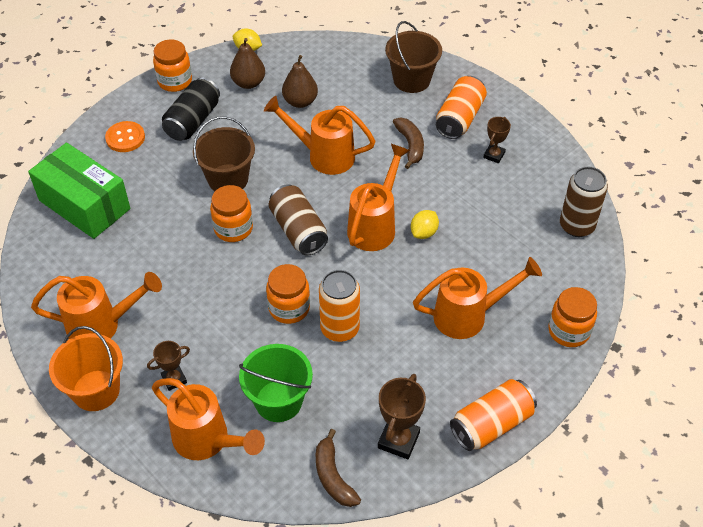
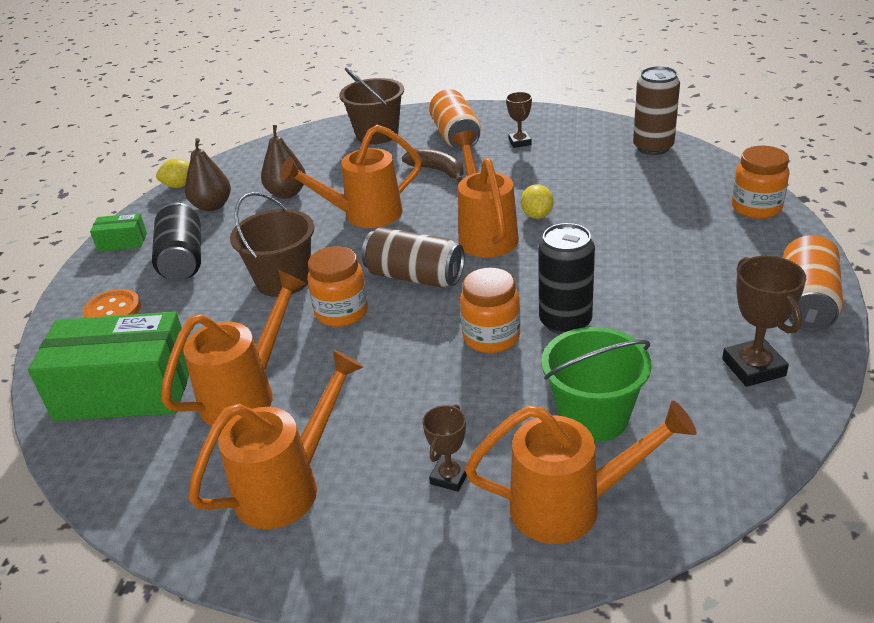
camera: 35 degrees left, 15 degrees down
(96, 390) = (364, 556): orange bucket -> none
(175, 81) = (122, 242): orange jar -> green box
(333, 476) = (744, 440): brown banana -> none
(339, 328) = (565, 322): orange can -> black can
(469, 315) = (664, 244): orange watering can -> orange watering can (247, 393)

